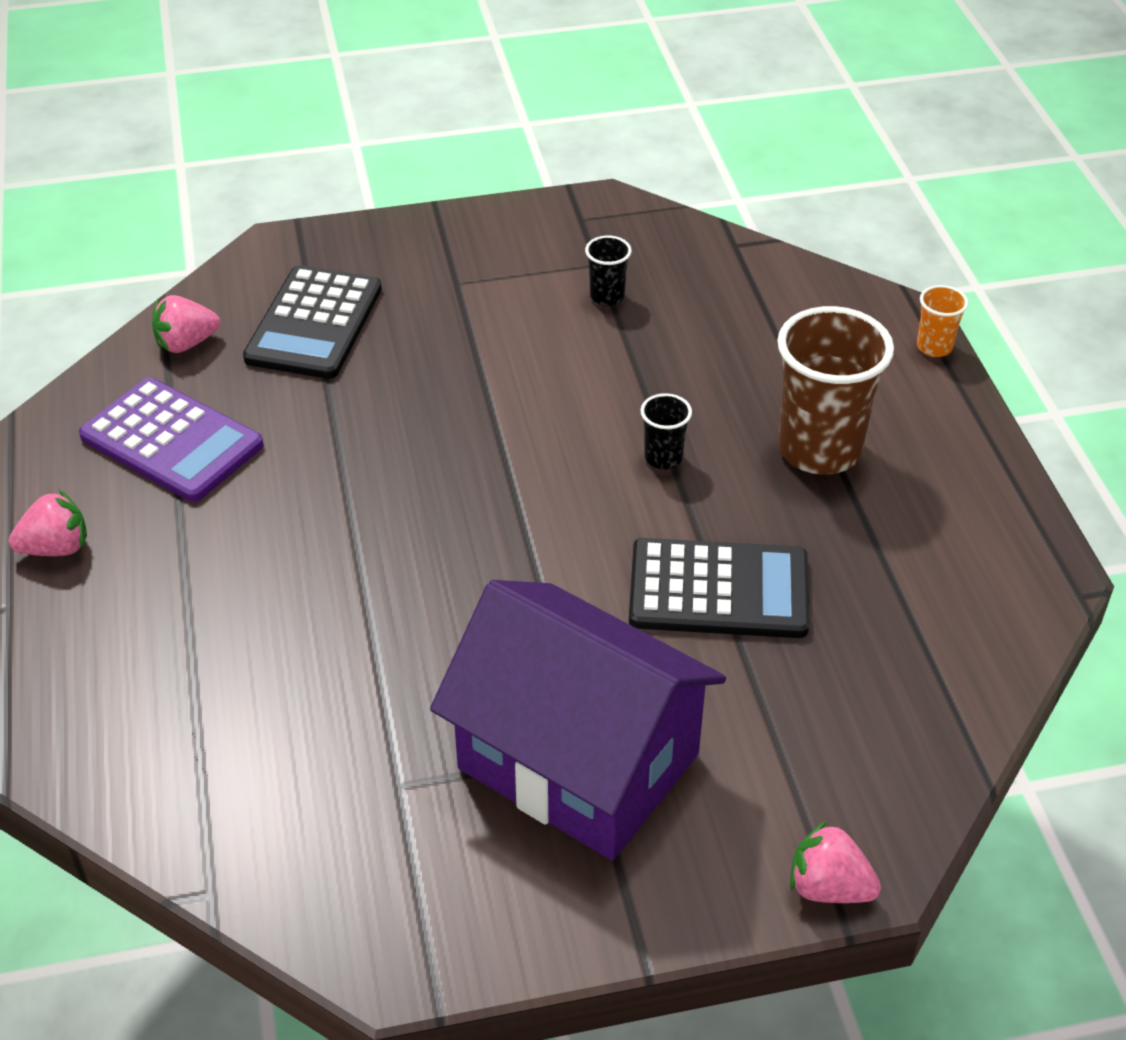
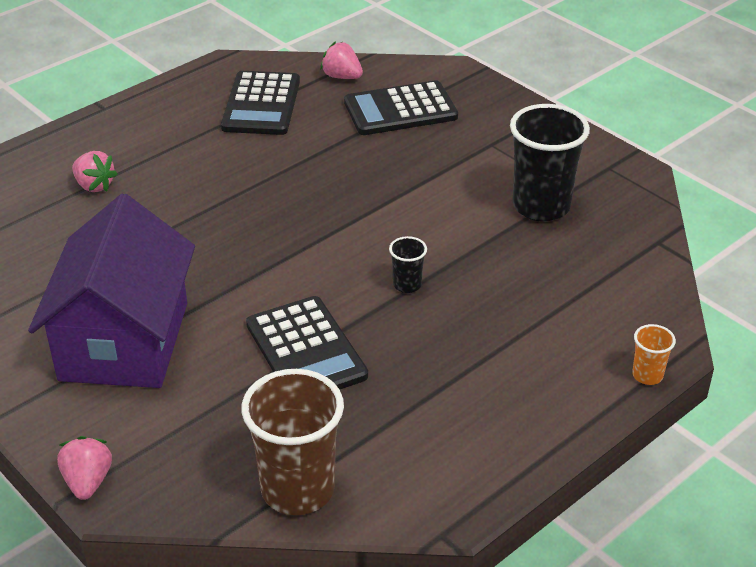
camera: 60 degrees right, 5 degrees down
(56, 548) = (155, 104): pink strawberry -> pink strawberry (94, 185)
(171, 441) = (261, 104): purple calculator -> black calculator
(607, 296) = (541, 206): black cup -> black cup, size x2.18
(819, 450) = (478, 352): brown cup -> brown cup (298, 489)

